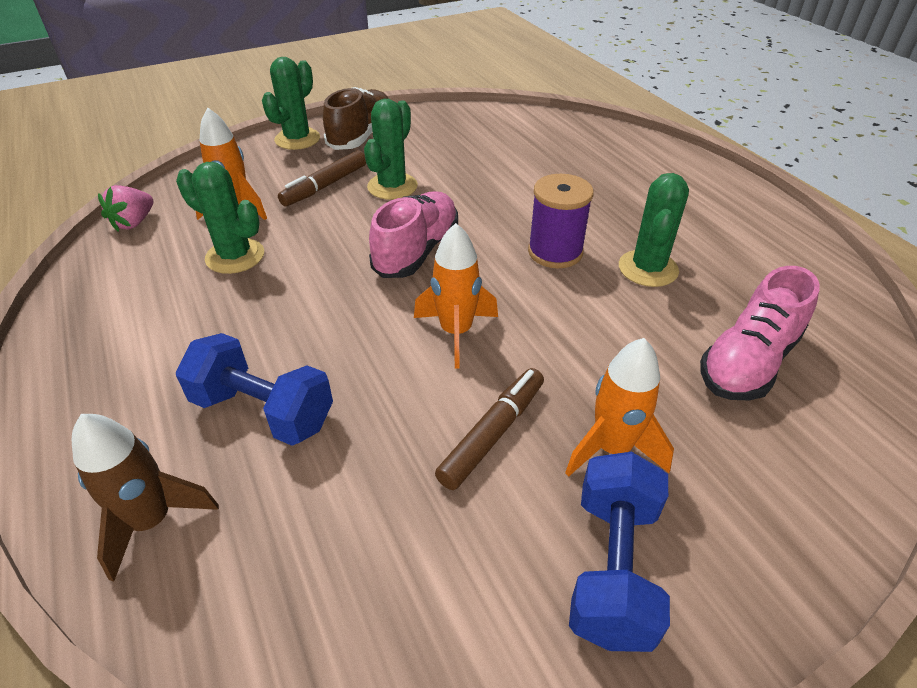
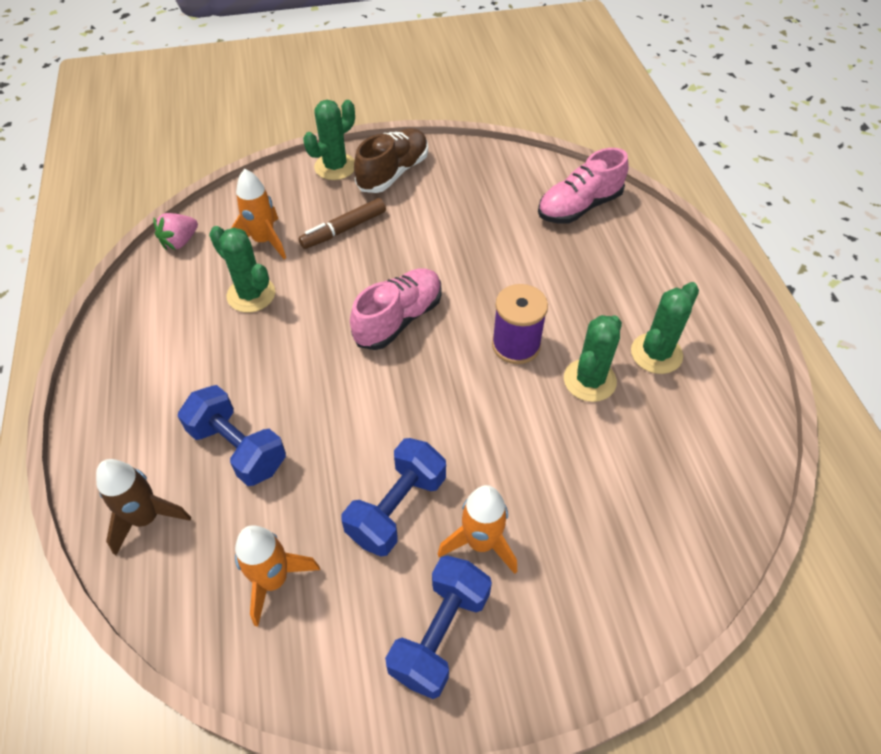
camera: 15 degrees right, 10 degrees up
(392, 186) = (401, 241): green cactus -> green cactus (656, 353)
(456, 332) = (402, 410): orange rocket -> orange rocket (273, 580)
(493, 433) = (397, 508): brown marker -> blue dumbbell
(748, 362) = (628, 493): pink shoe -> pink shoe (579, 207)

